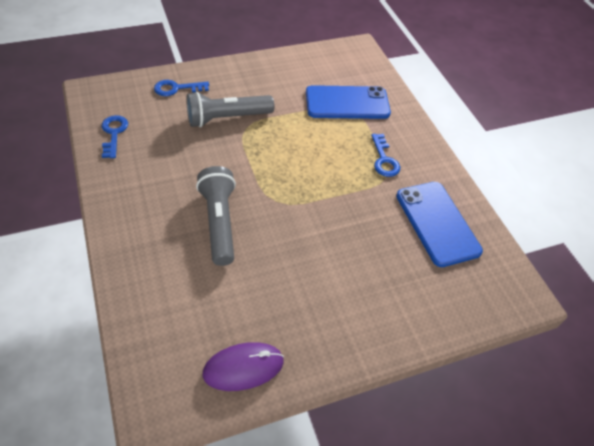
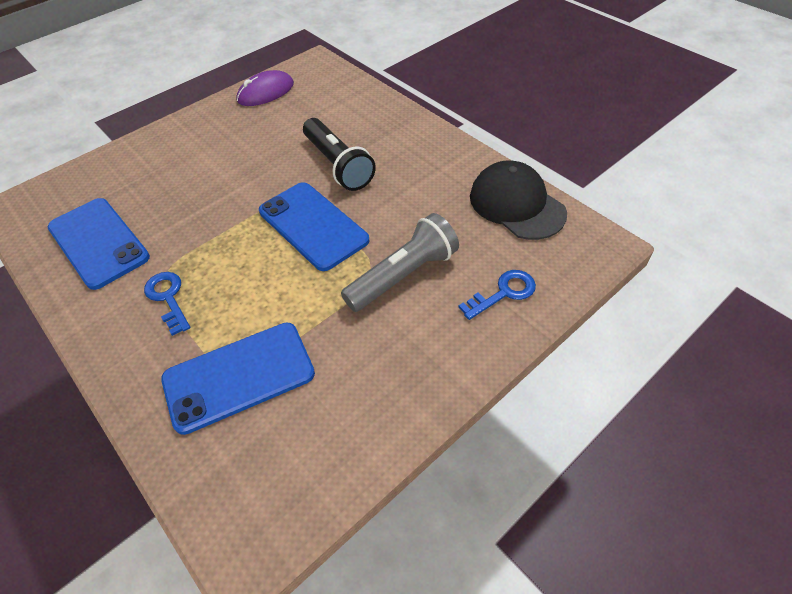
camera: 165 degrees right, 0 degrees up
(114, 133) = (516, 204): blue key -> black cap
(219, 222) = (338, 165): grey flashlight -> black flashlight
(267, 174) = (313, 225): none -> blue phone

